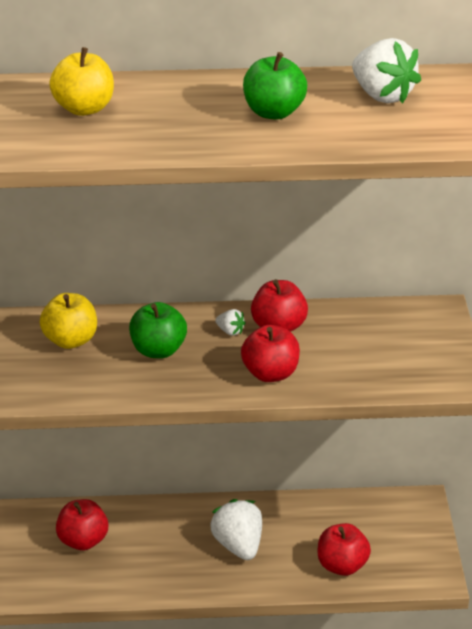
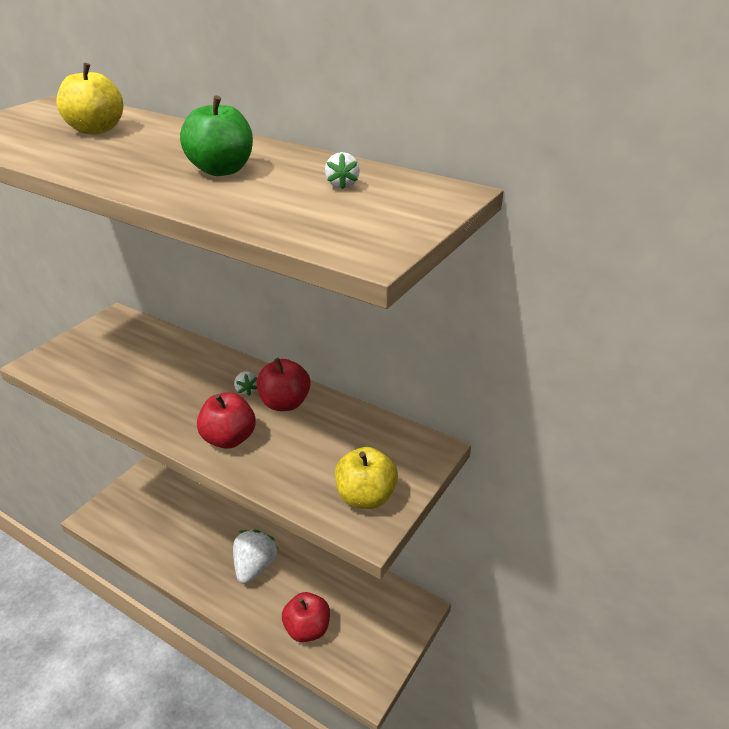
camera: 35 degrees right, 0 degrees up
(70, 340) = (139, 349): yellow apple -> yellow apple (365, 497)
(83, 541) = (169, 506): red apple -> none
(158, 350) = (180, 382): green apple -> none
(382, 95) = (342, 185): white strawberry -> white strawberry, size x0.46

